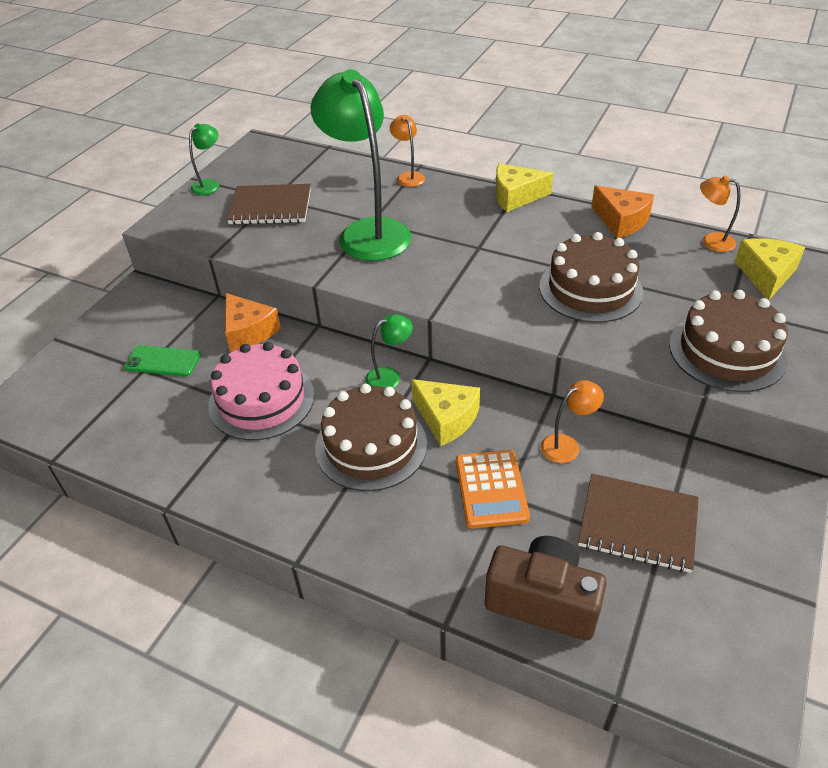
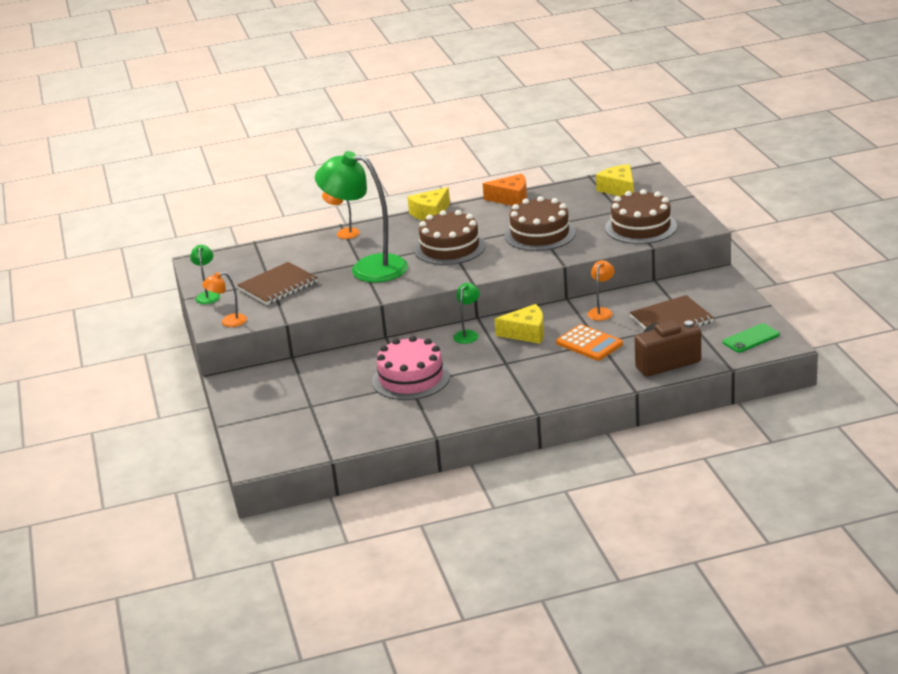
camera: 40 degrees left, 15 degrees down
(162, 361) = (316, 396): green phone -> green phone (751, 338)
(248, 332) = (347, 360): orange cheese -> none
(371, 445) = (504, 361): brown cake -> brown cake (450, 248)
(711, 241) = (572, 187): orange lamp -> orange lamp (228, 322)

